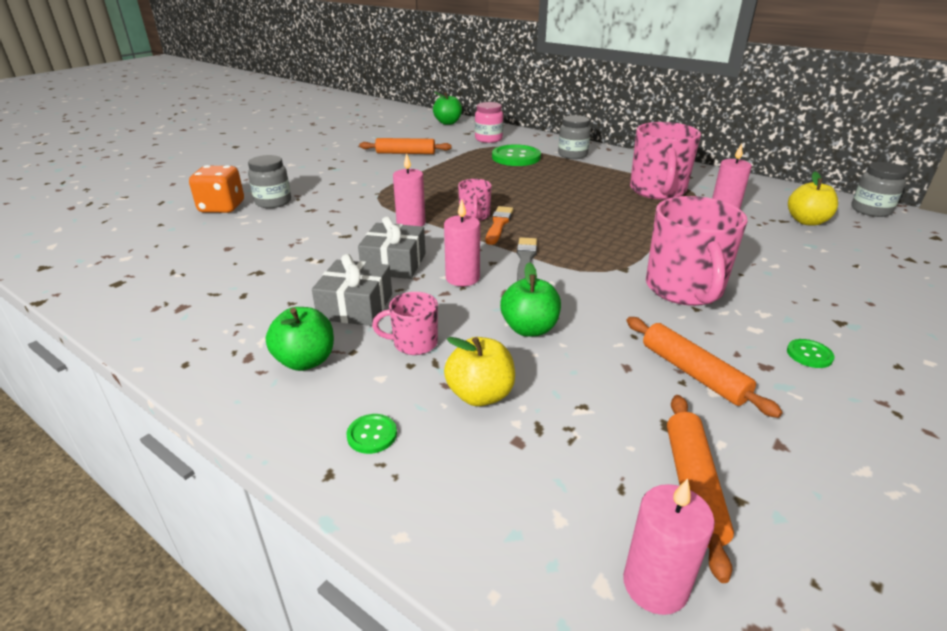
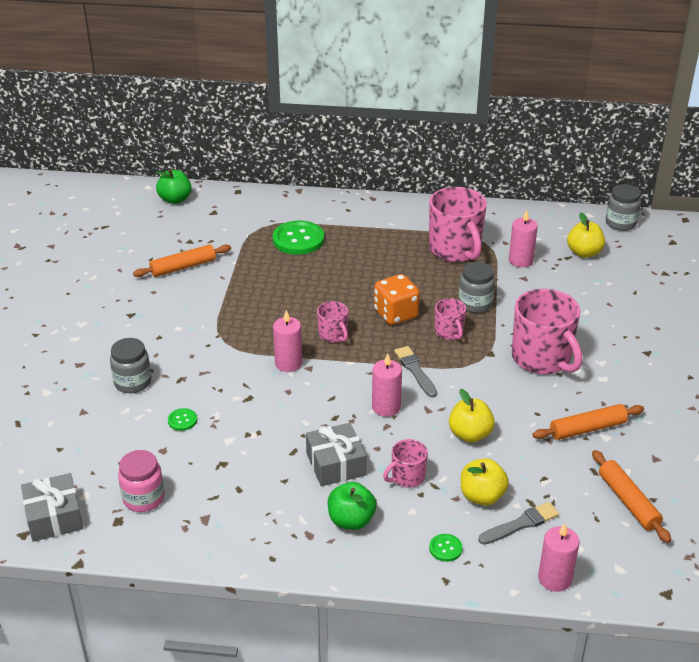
camera: 30 degrees left, 5 degrees up
(222, 207) = (91, 407): orange dice -> orange dice (396, 314)
(394, 263) = (321, 413): grey gift -> grey gift (54, 517)
(488, 139) = (245, 217): pink jar -> pink jar (143, 498)
(498, 225) = (362, 339): orange brush -> none
(499, 448) = (520, 524): none -> grey brush
(529, 329) = (470, 434): green apple -> yellow apple
(572, 155) = (347, 219): grey jar -> grey jar (475, 304)
(593, 242) = (449, 332): none -> pink mug
(655, 585) = (640, 557): pink candle -> pink candle (555, 578)
(692, 373) = (587, 429): orange rolling pin -> orange rolling pin turned 45 degrees counterclockwise
(809, 355) = (642, 387): green button -> green button (182, 420)

